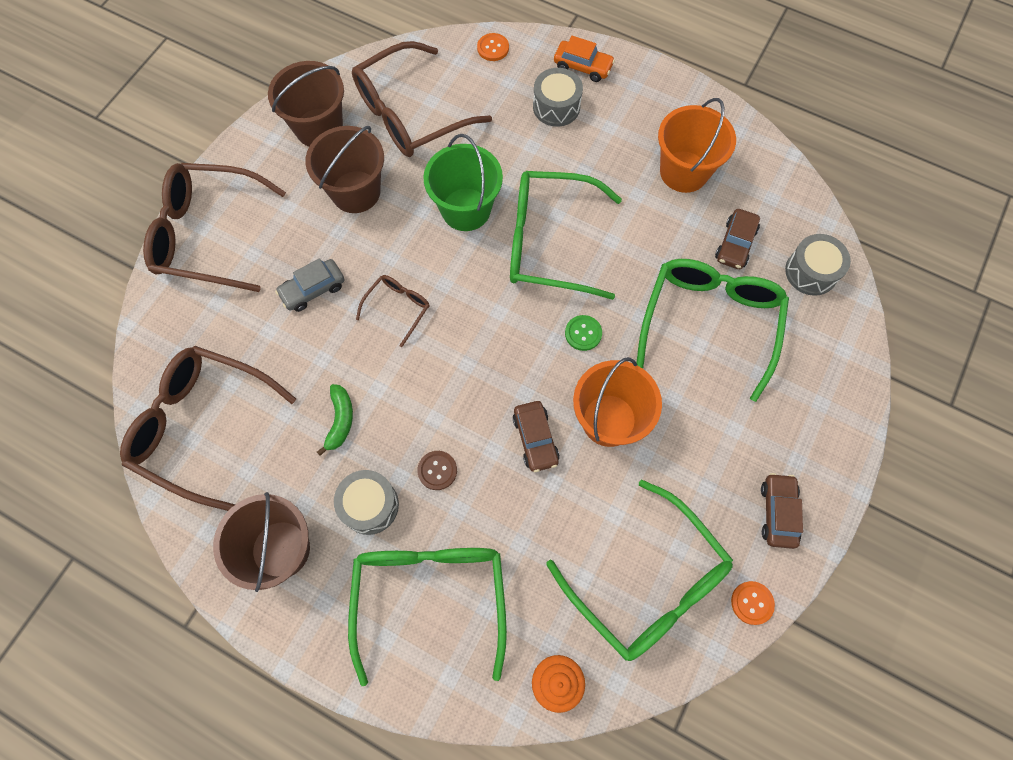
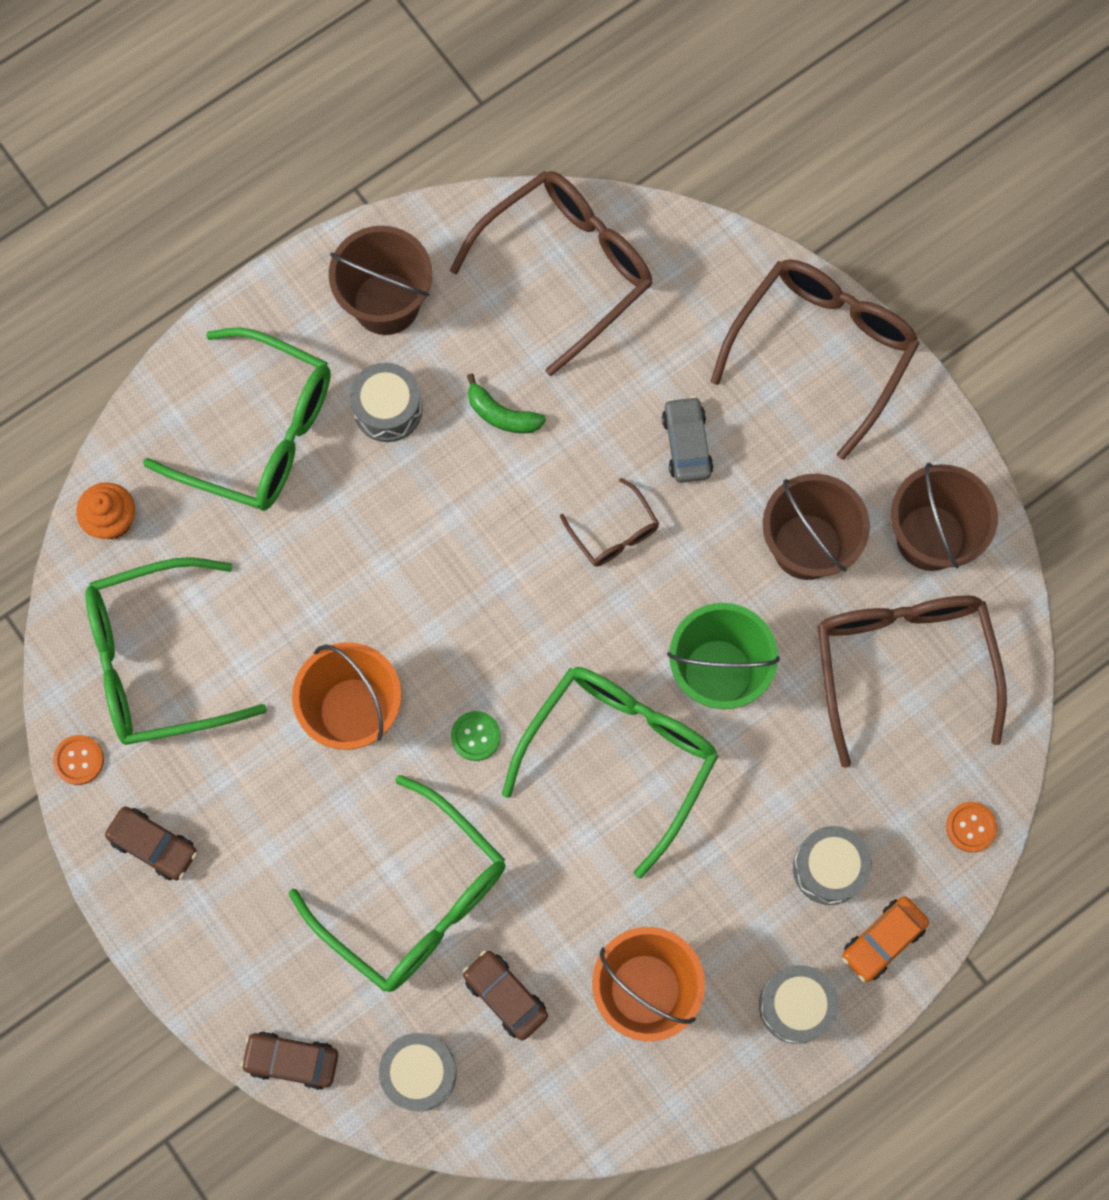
camera: 115 degrees right, 5 degrees up
(437, 470) = (391, 495): brown button -> none
(535, 439) = (373, 618): brown car -> brown car (292, 1060)
(645, 94) = (795, 1006): none -> grey drum

